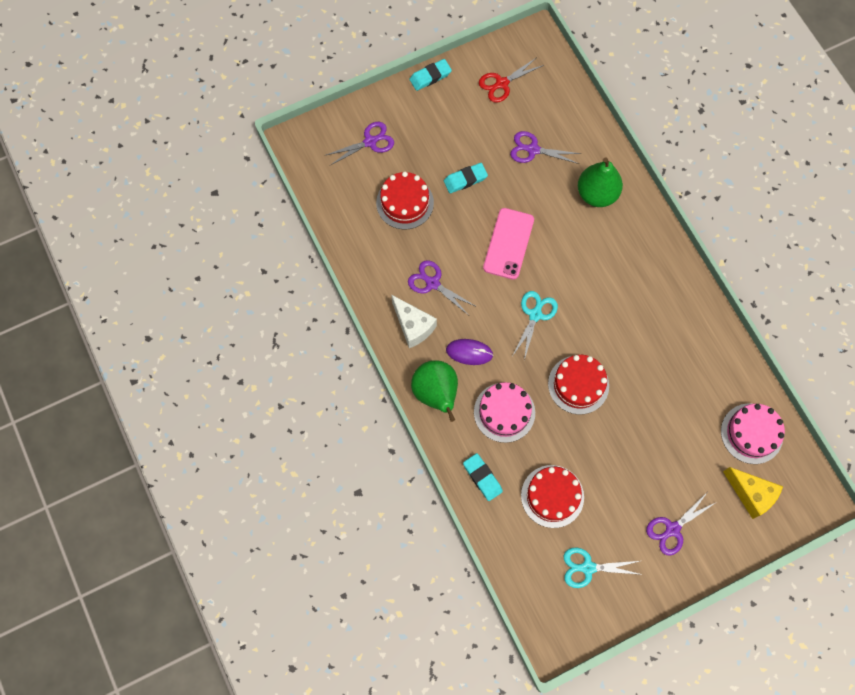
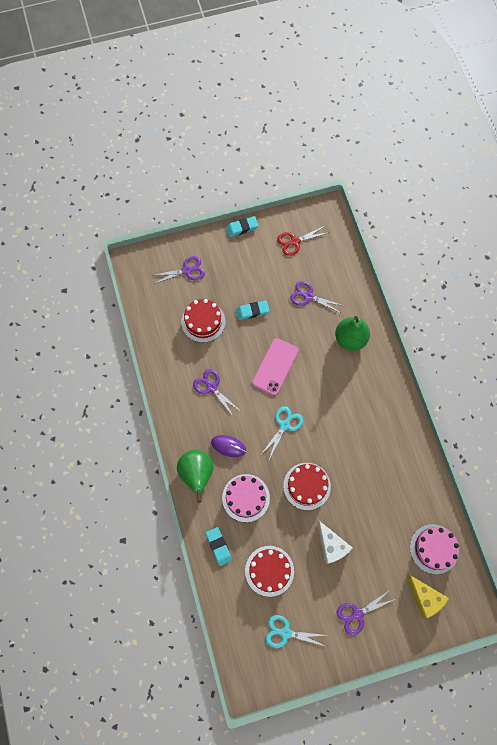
camera: 10 degrees right, 0 degrees up
(413, 326) = (190, 418): white cheese -> white cheese (331, 546)

